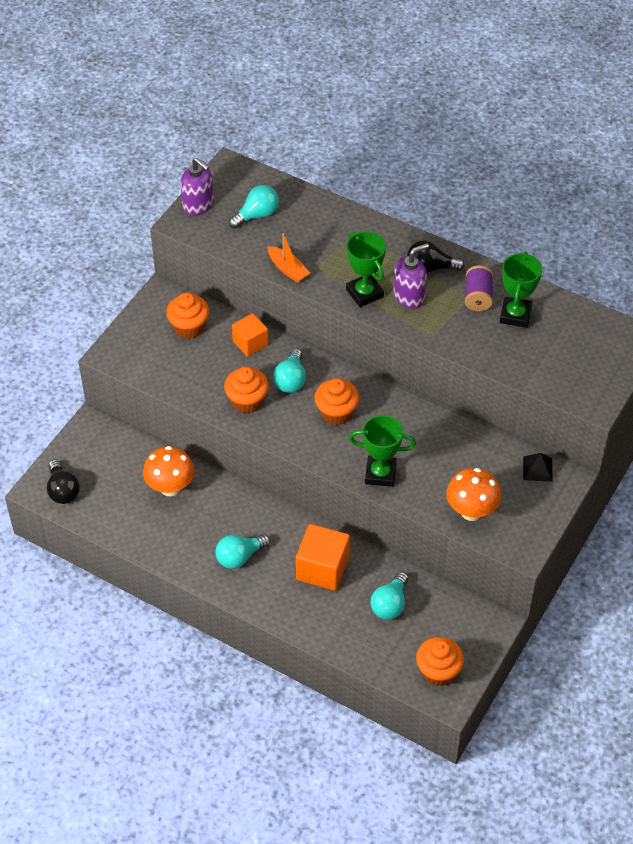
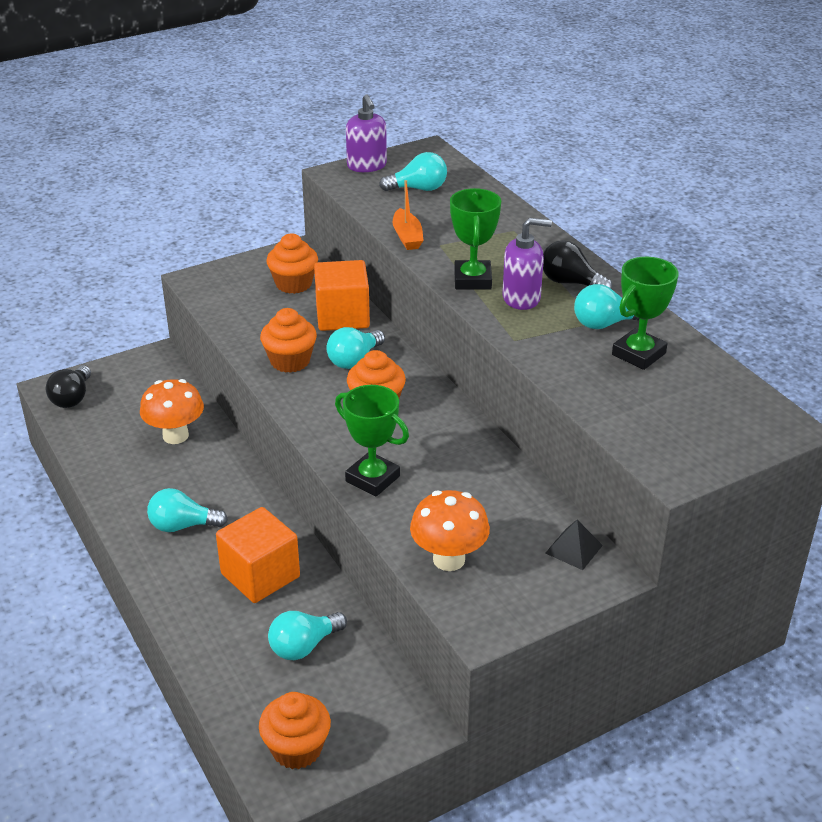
camera: 30 degrees right, 15 degrees down
(250, 343) = (342, 316): orange cube -> orange cube, size x1.55
(478, 297) = (605, 324): purple spool -> turquoise light bulb

